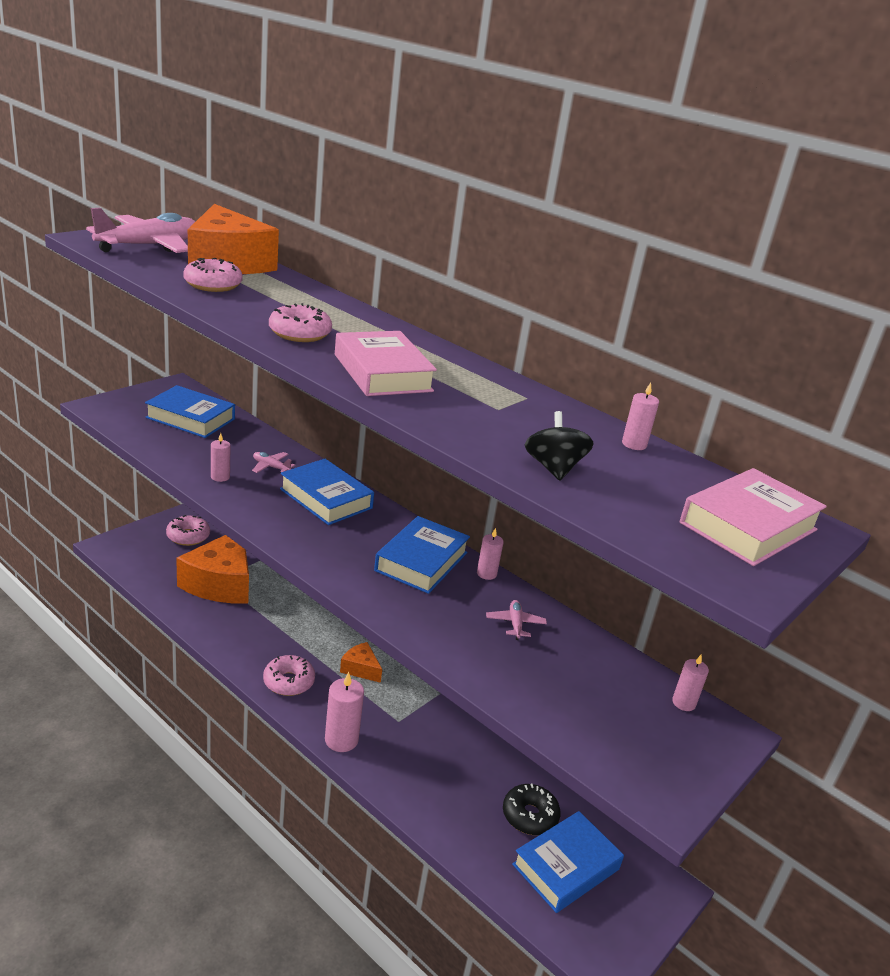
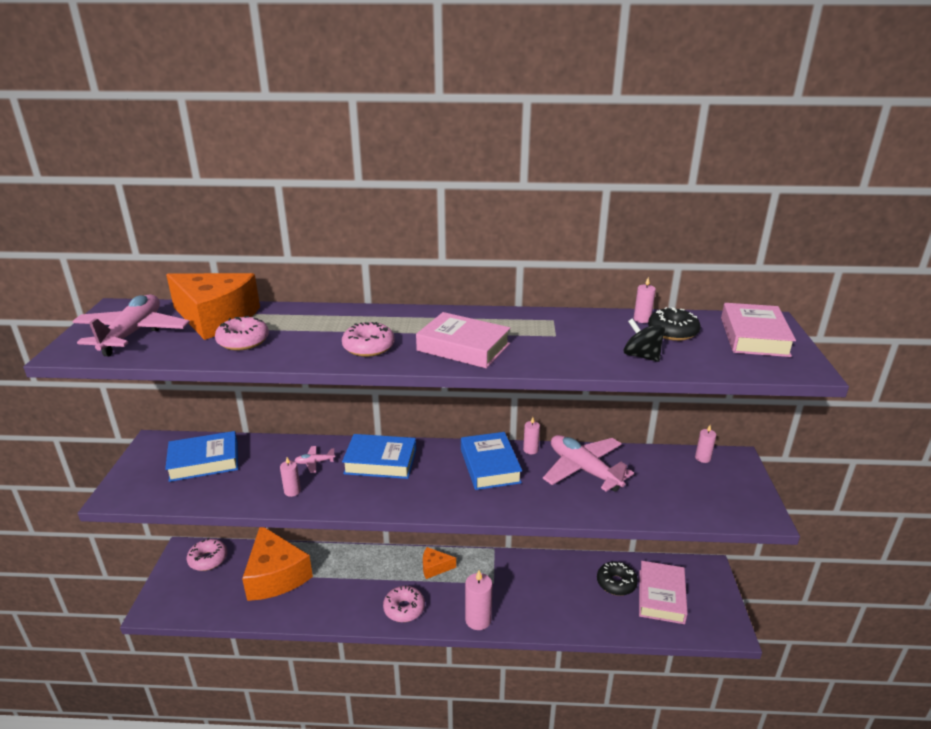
camera: 35 degrees left, 0 degrees up
(515, 624) = (584, 470): pink plane -> pink plane, size x2.34
(566, 867) = (661, 596): blue book -> pink book
(645, 470) = (672, 332): none -> black donut

